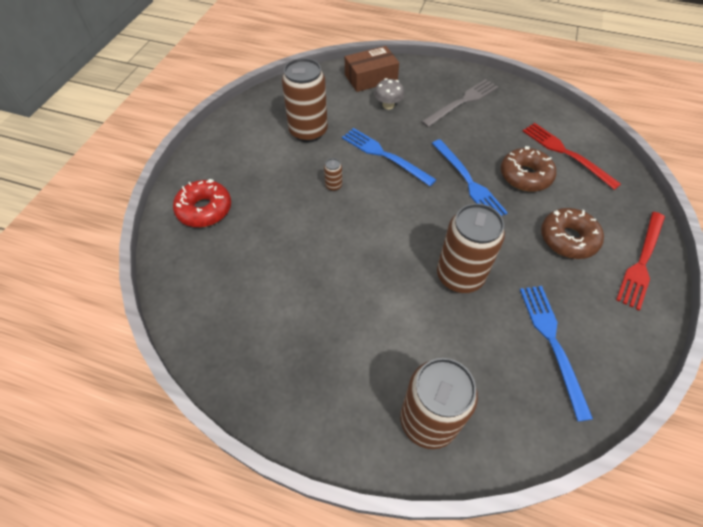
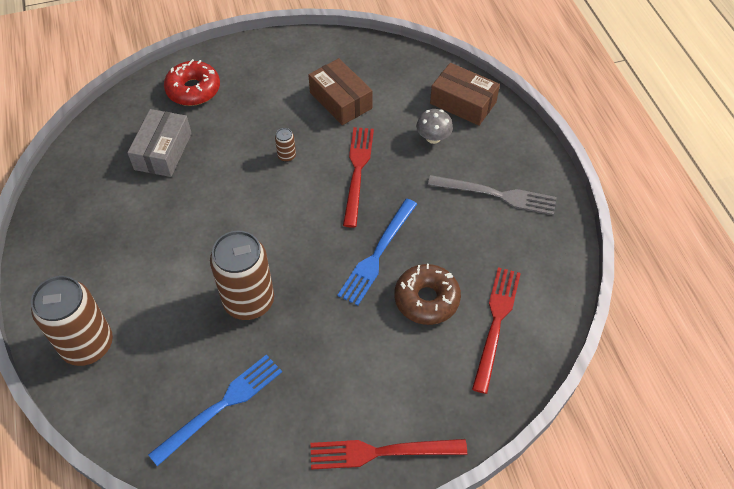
camera: 55 degrees right, 0 degrees up
(253, 261) = (163, 151): none -> grey box
(308, 131) = (340, 100): brown can -> brown box
(385, 155) = (357, 172): blue fork -> red fork
(568, 239) = (363, 372): brown donut -> none

